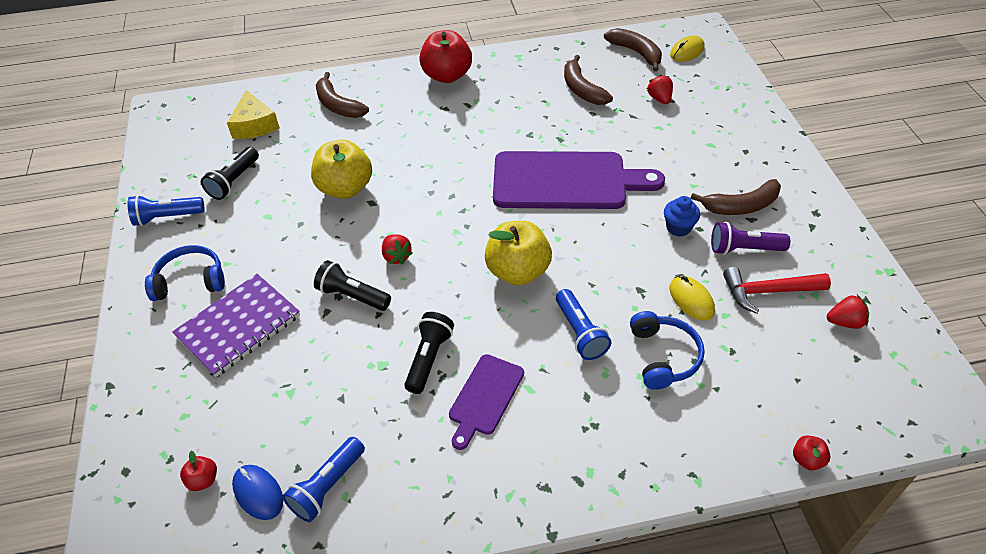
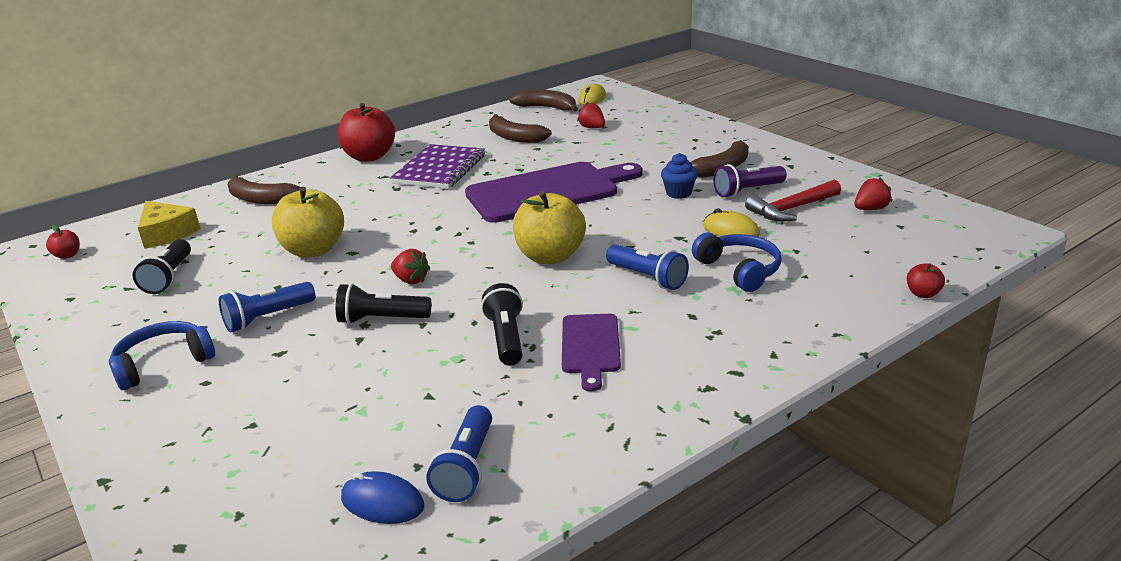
camera: 25 degrees left, 20 degrees down
(167, 217) = (96, 324): blue flashlight -> blue flashlight (267, 318)
(203, 480) = (299, 516): red apple -> red apple (67, 255)
(238, 326) = (255, 380): purple notebook -> purple notebook (439, 169)

